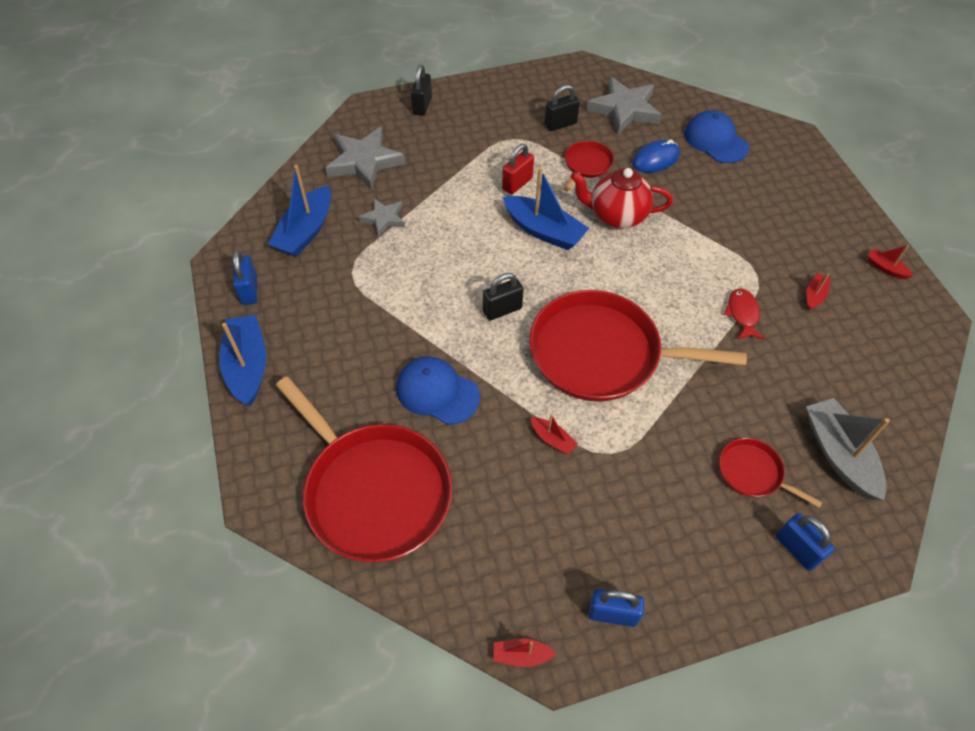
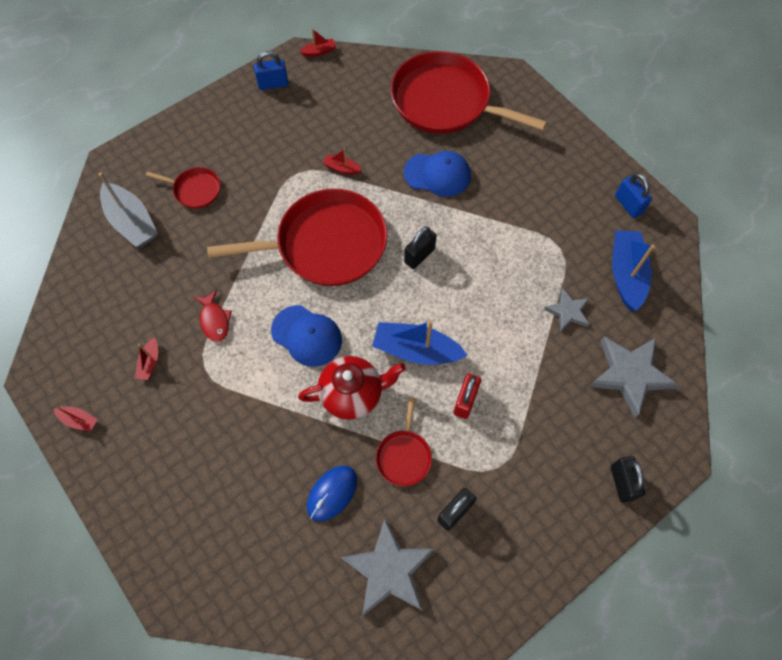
camera: 160 degrees right, 10 degrees up
(248, 366) = (582, 149): blue boat -> none
(715, 140) = (269, 553): blue cap -> blue cap (307, 336)
(797, 549) = (162, 151): blue padlock -> none

